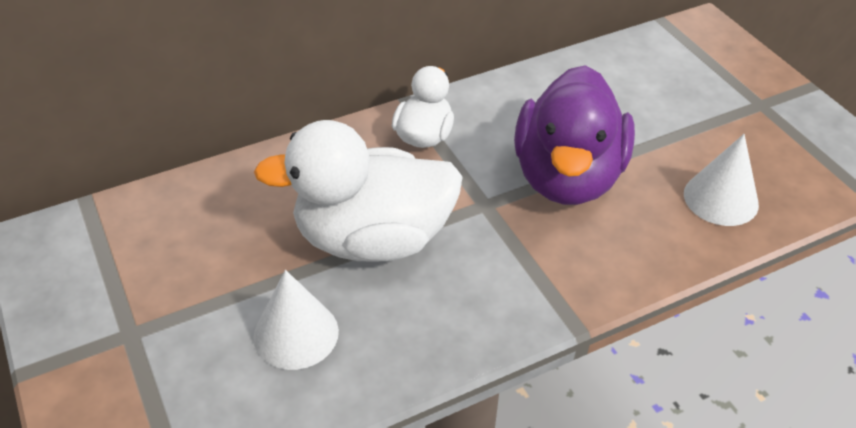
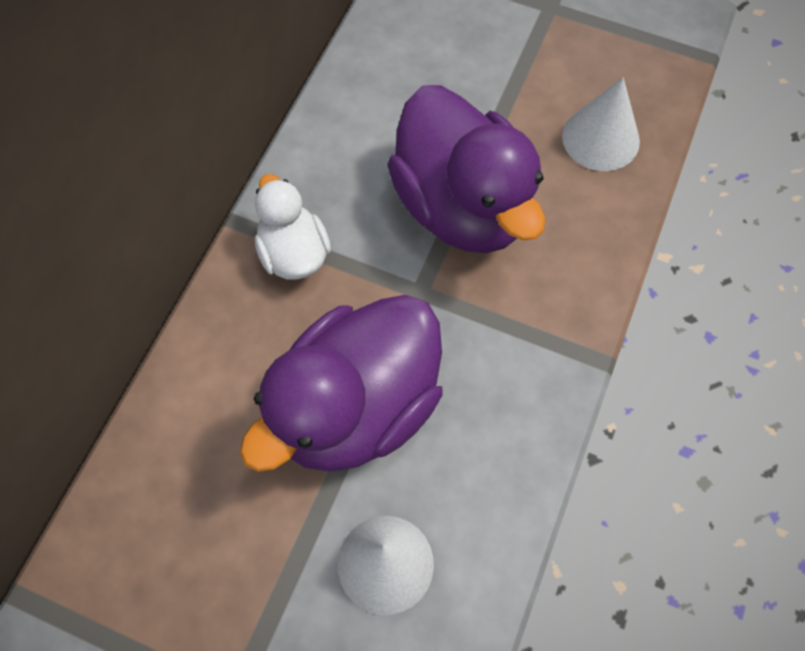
camera: 40 degrees left, 20 degrees up
(372, 239) = (356, 407): white duck -> purple duck

